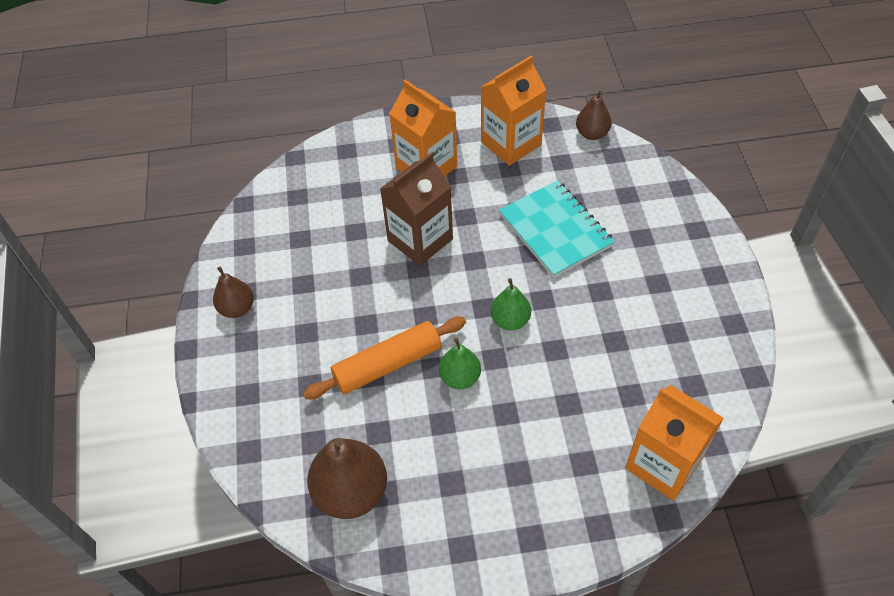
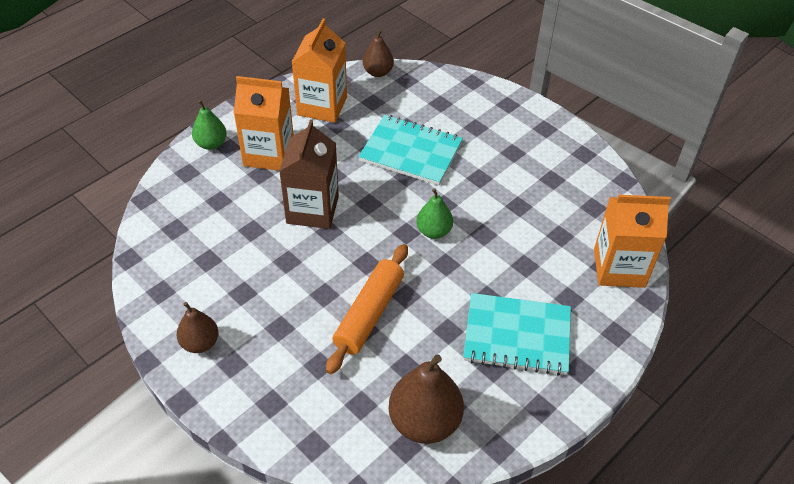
camera: 40 degrees left, 5 degrees down
(460, 377) = (433, 291): green pear -> green pear (211, 144)
(500, 468) = (517, 336): none -> turquoise notebook

